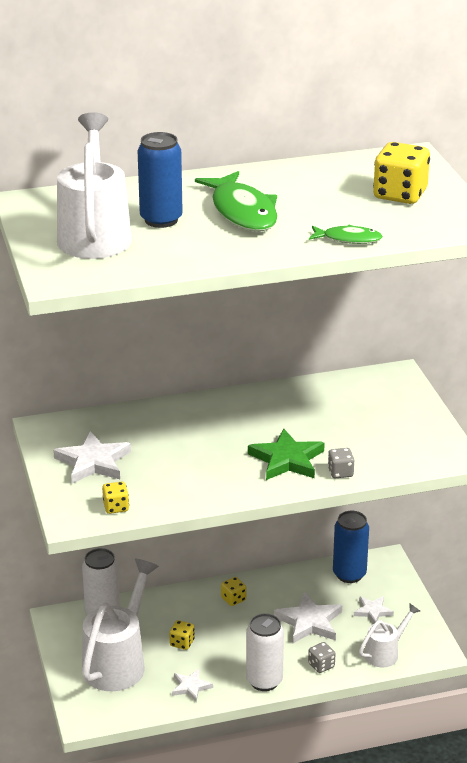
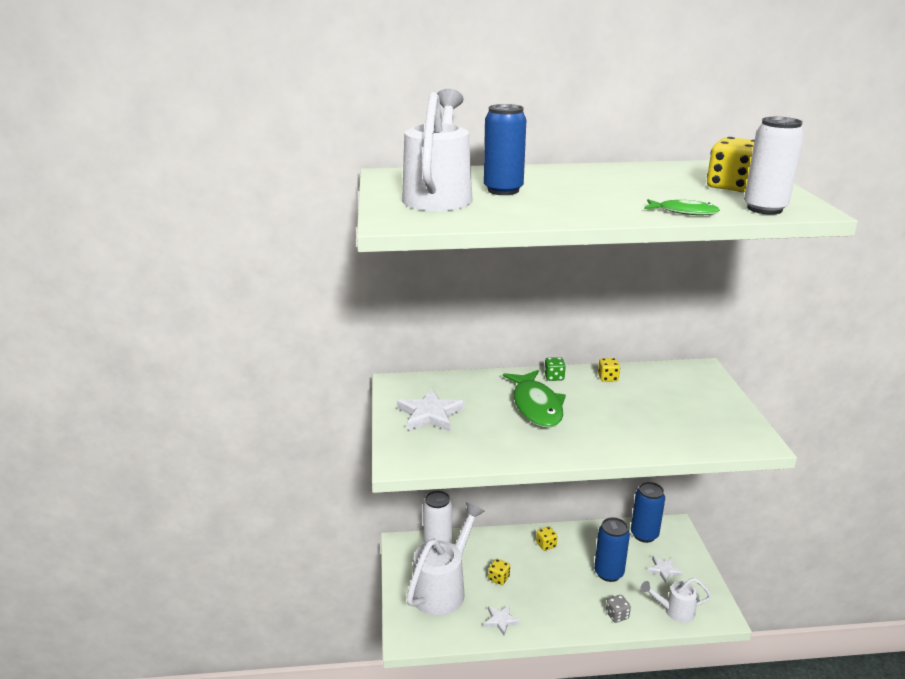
camera: 10 degrees right, 5 degrees down
(116, 507) = (441, 455): yellow dice -> yellow dice (608, 378)
(228, 402) = (554, 377): none -> green dice
(242, 212) = (580, 189): green fish -> green fish (536, 406)
(264, 681) = (565, 623): white can -> white can (764, 209)
(287, 459) = (602, 429): green star -> none
(309, 622) = (608, 573): white star -> blue can
(340, 472) = (652, 445): grey dice -> none
(385, 653) = (675, 611): white watering can -> white watering can turned 150 degrees counterclockwise

